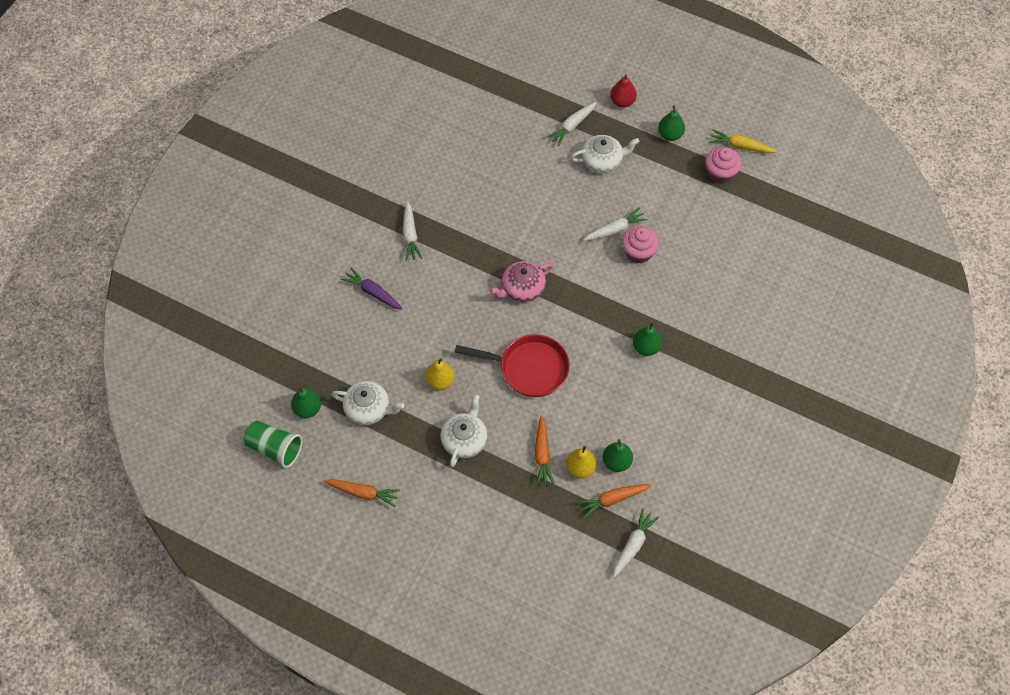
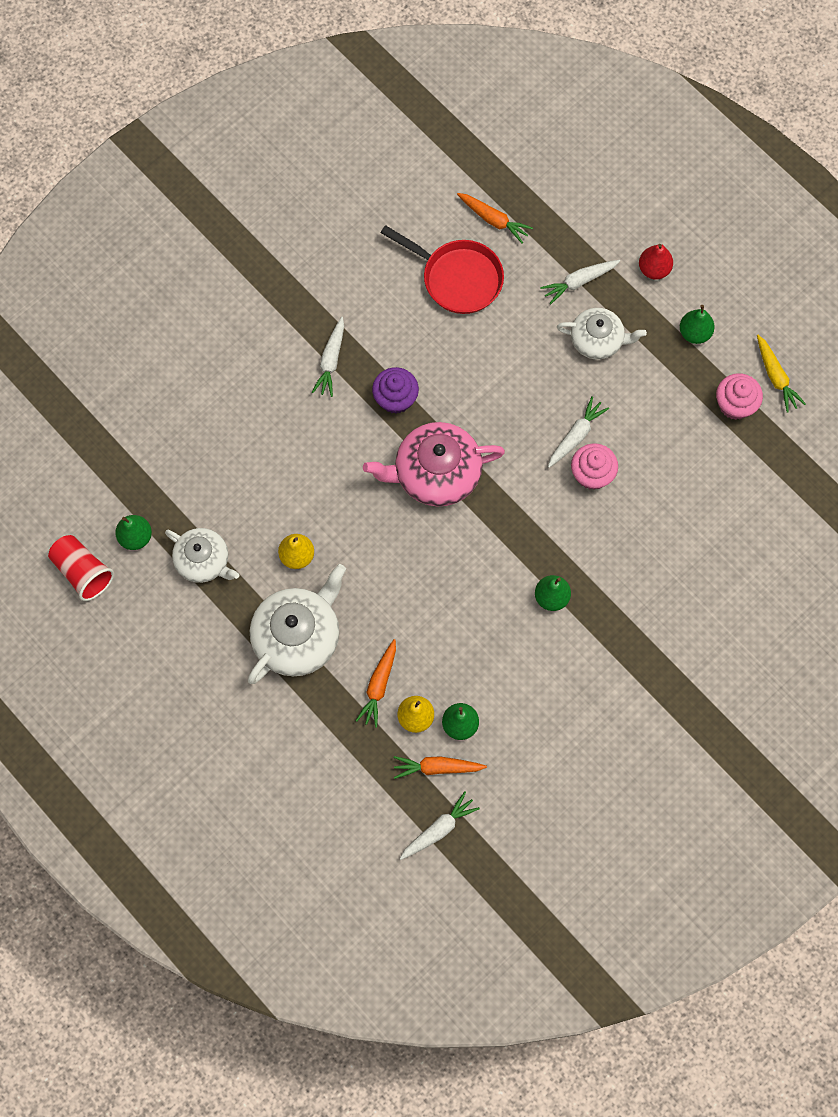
camera: 20 degrees right, 10 degrees up
(275, 448) = (83, 572): green cup -> red cup
(363, 493) = (161, 659): orange carrot -> orange carrot (493, 220)
(373, 292) = (261, 419): purple carrot -> none
(464, 440) = (298, 636): white teapot -> white teapot, size x1.57
(470, 246) = (395, 398): none -> purple cupcake
(522, 288) = (436, 473): pink teapot -> pink teapot, size x1.57
(529, 368) = (404, 576): red pan -> red pan (457, 278)
(615, 230) = (576, 436): white carrot -> white carrot turned 45 degrees counterclockwise
(740, 146) = (775, 377): yellow carrot -> yellow carrot turned 150 degrees counterclockwise

